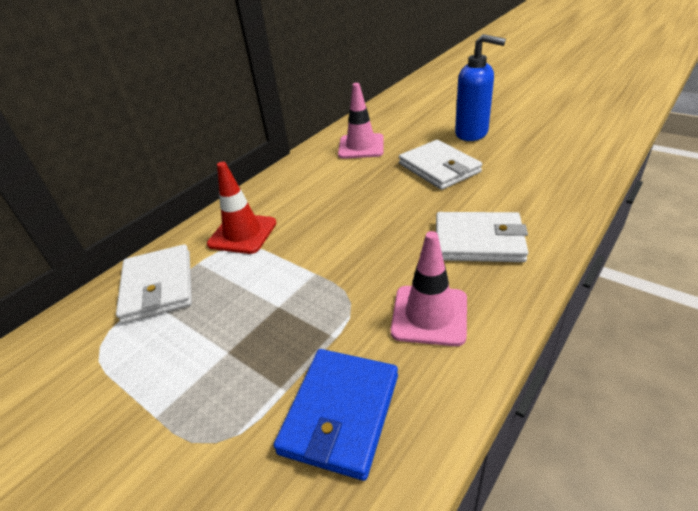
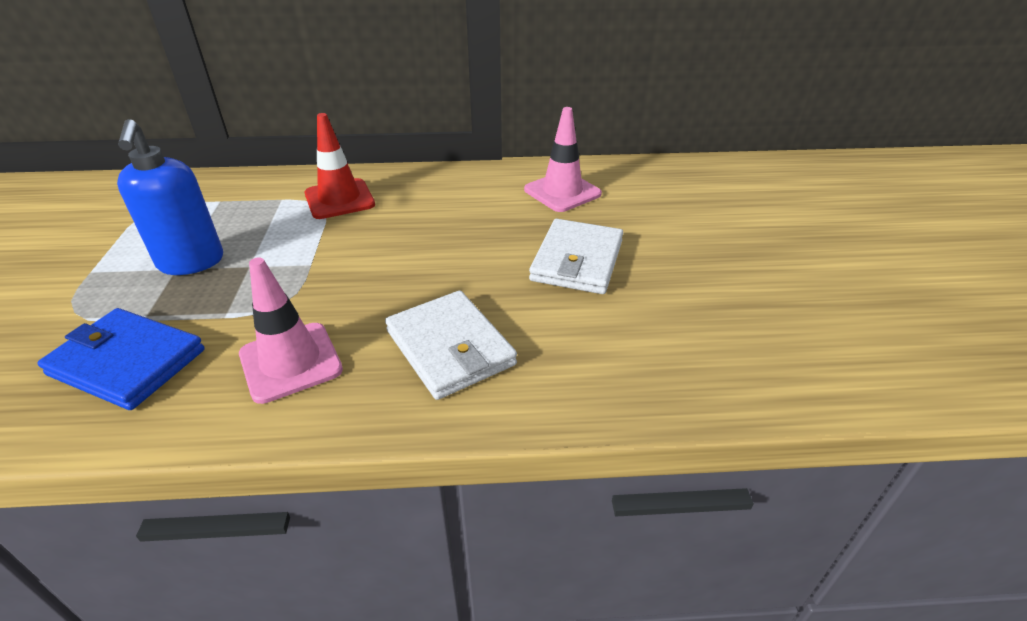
camera: 45 degrees right, 0 degrees up
(158, 286) = (237, 197): white wallet -> none
(340, 413) = (127, 362): blue wallet -> blue wallet turned 45 degrees clockwise
(472, 133) = (692, 253): blue soap dispenser -> blue soap dispenser (191, 263)

